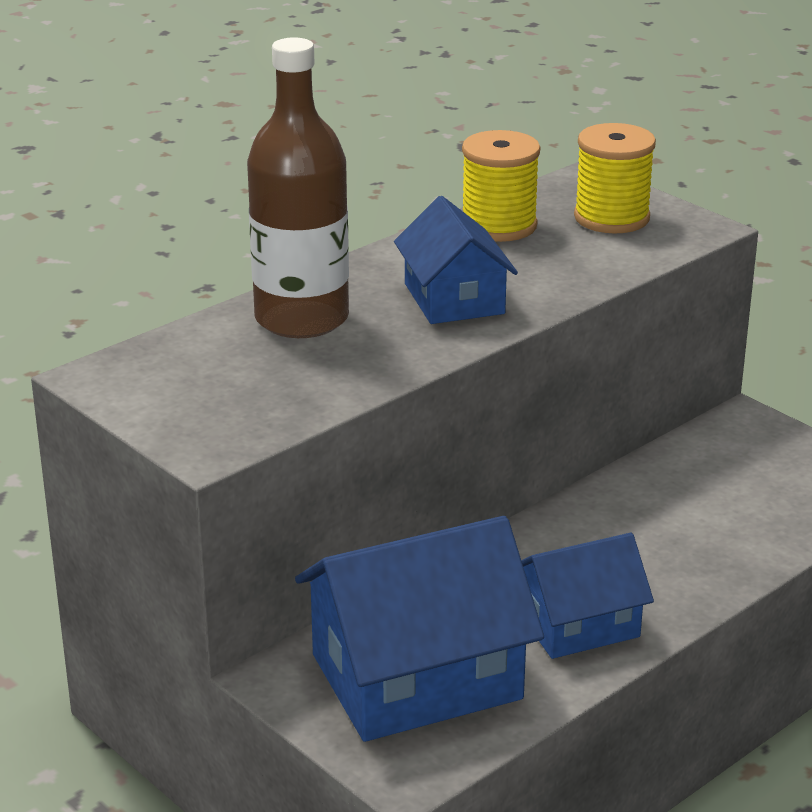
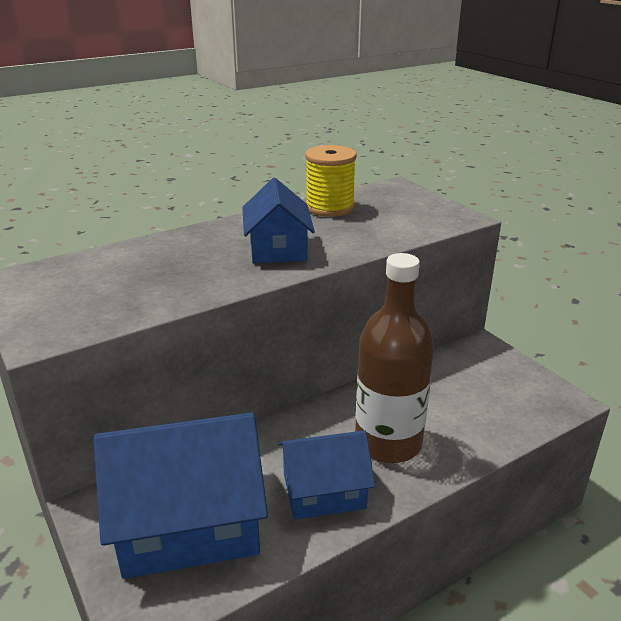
camera: 10 degrees right, 0 degrees up
(301, 319) = (170, 253): brown bottle -> brown bottle (388, 443)
(611, 218) = (404, 208): yellow spool -> none

